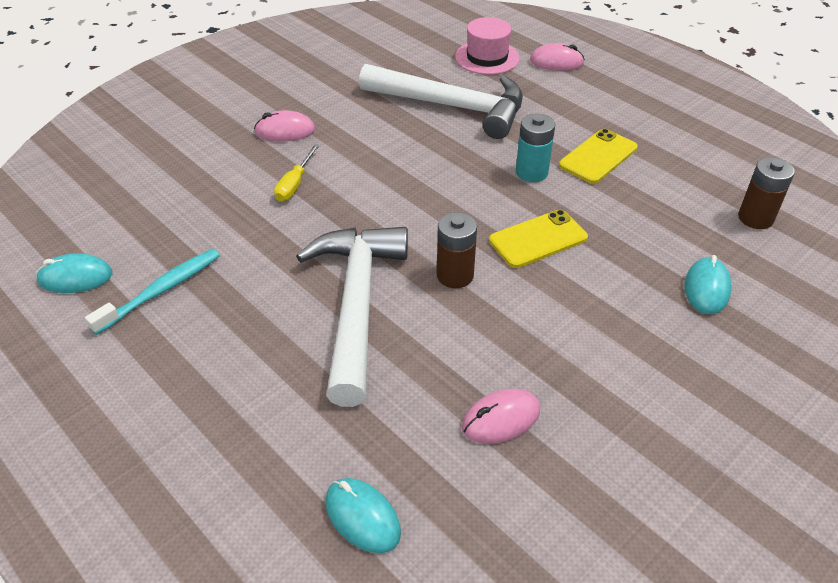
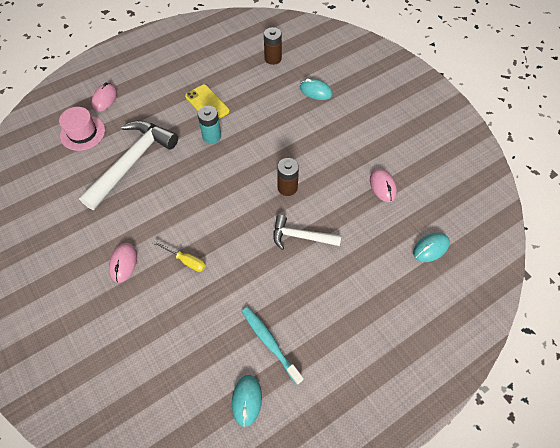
camera: 80 degrees left, 15 degrees up
(356, 305) = (301, 236): white hammer -> white hammer, size x0.57
(538, 239) = (267, 146): yellow phone -> none

